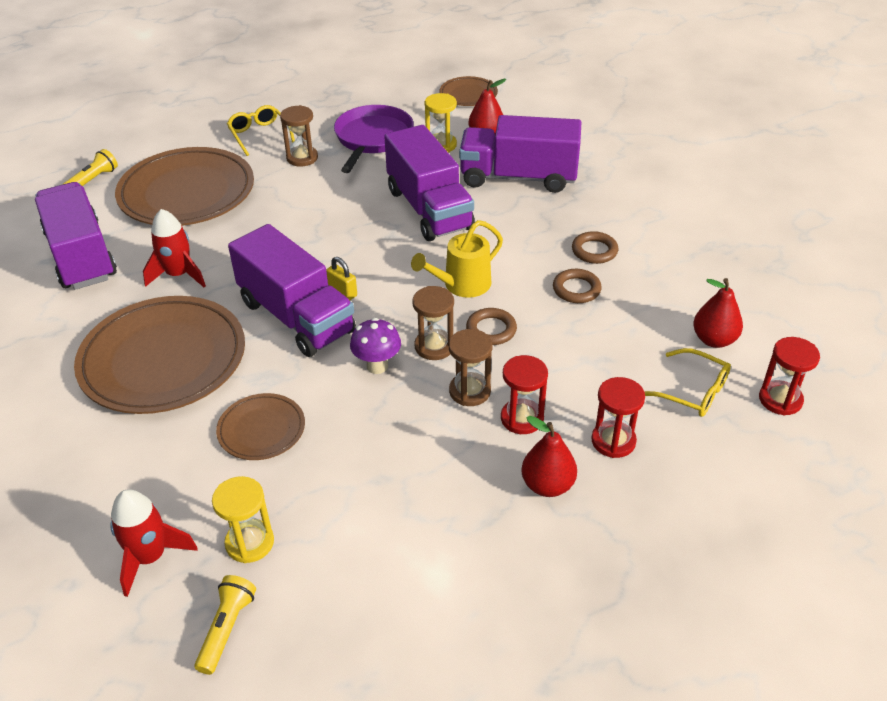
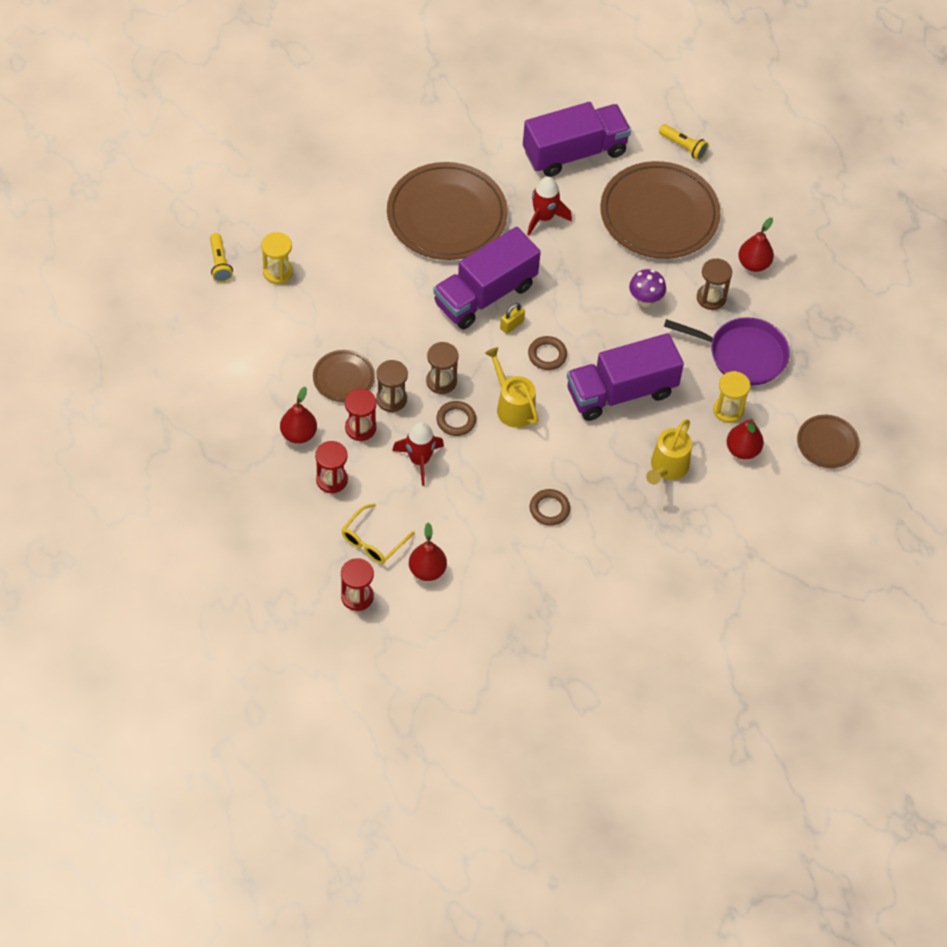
camera: 90 degrees right, 15 degrees up
(150, 557) = (275, 224): red rocket -> red rocket (419, 460)
(226, 629) = (220, 263): yellow flashlight -> yellow flashlight turned 60 degrees clockwise
(259, 135) = (753, 264): yellow glasses -> red pear
(261, 430) = (370, 275): brown plate -> brown plate (343, 378)
(377, 366) = (424, 344): purple mushroom -> purple mushroom (645, 300)
(518, 177) = (667, 467): purple truck -> yellow watering can
(576, 289) = (499, 486): brown ring -> brown ring (547, 355)

